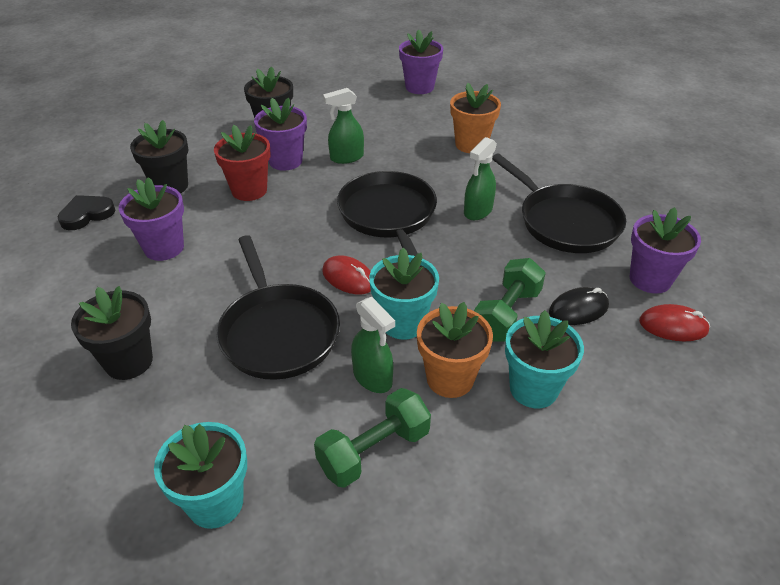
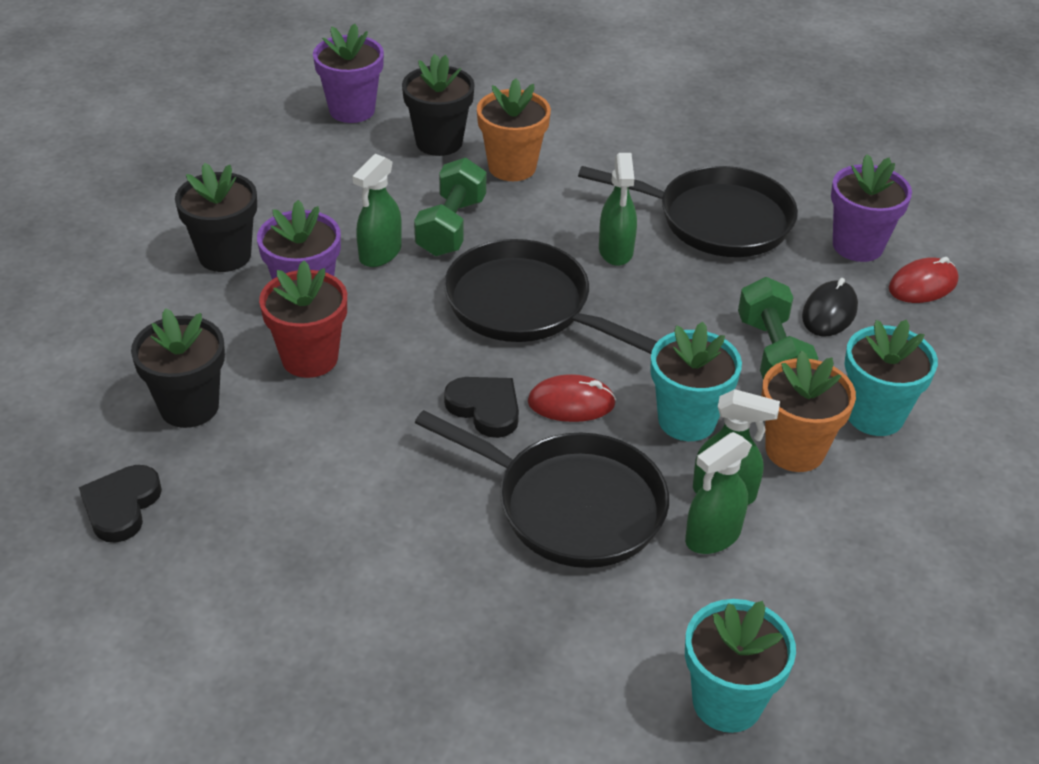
camera: 40 degrees left, 0 degrees up
(129, 362) = (448, 638): black flower pot -> black flower pot (439, 142)
(164, 248) = (299, 489): purple flower pot -> none
(300, 257) = (485, 408): none -> black heart
(333, 398) = (712, 536): none -> green spray bottle
(374, 451) = (808, 560): green dumbbell -> green dumbbell (451, 227)

